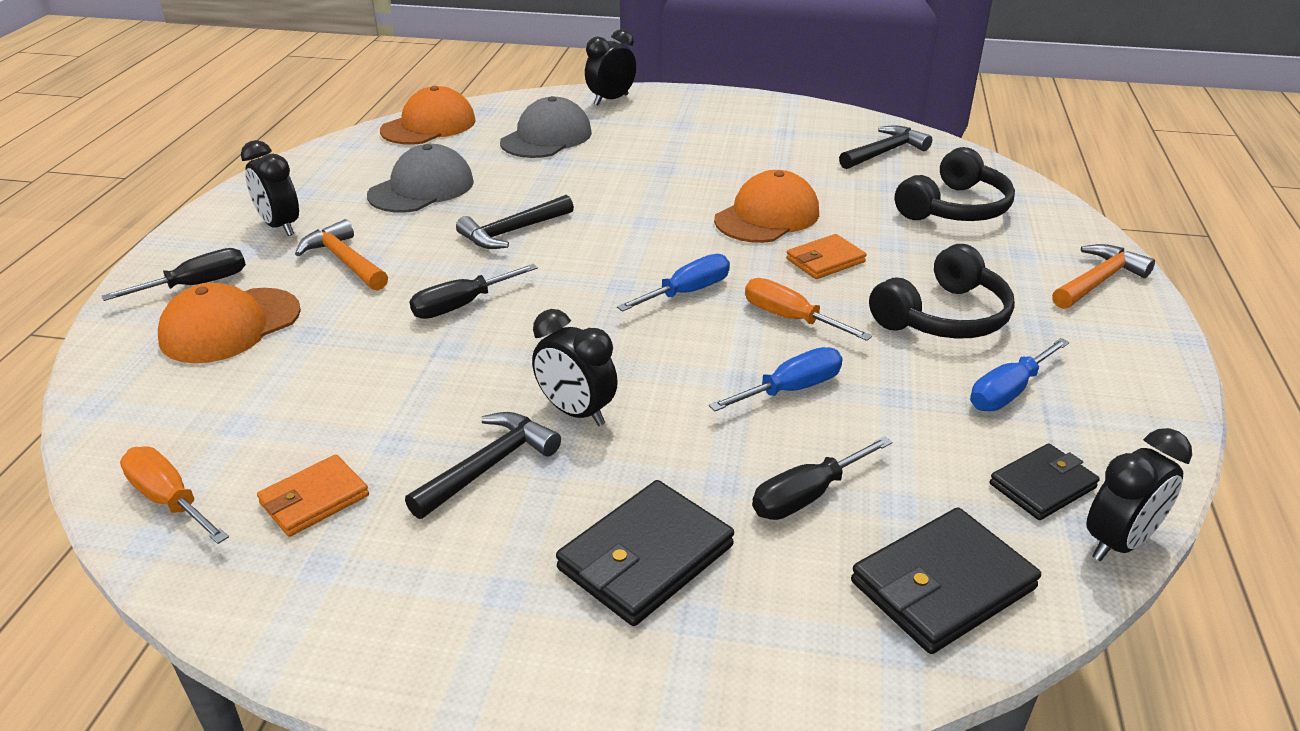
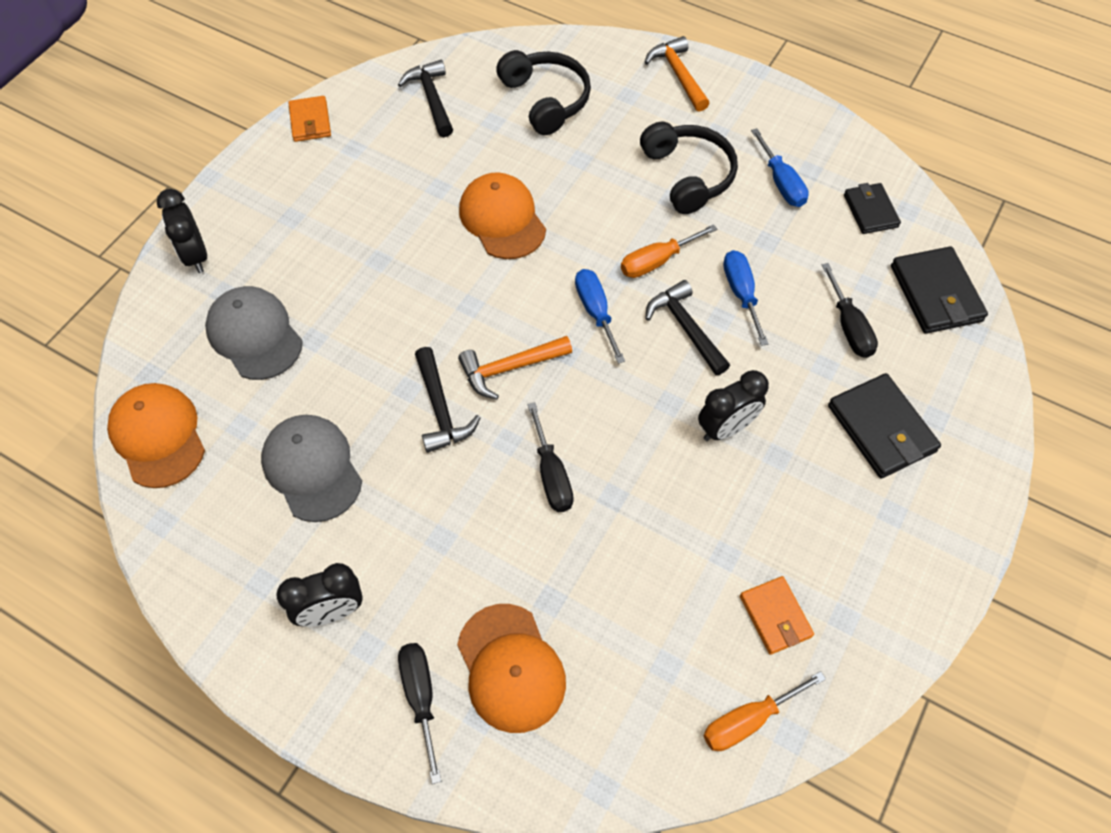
camera: 70 degrees left, 25 degrees up
(344, 261) = (432, 558): orange hammer -> orange hammer (509, 368)
(489, 466) = (770, 496): black hammer -> black hammer (685, 327)
(825, 261) = (587, 209): orange wallet -> orange wallet (310, 121)
(1118, 542) = (922, 202): black clock -> none

